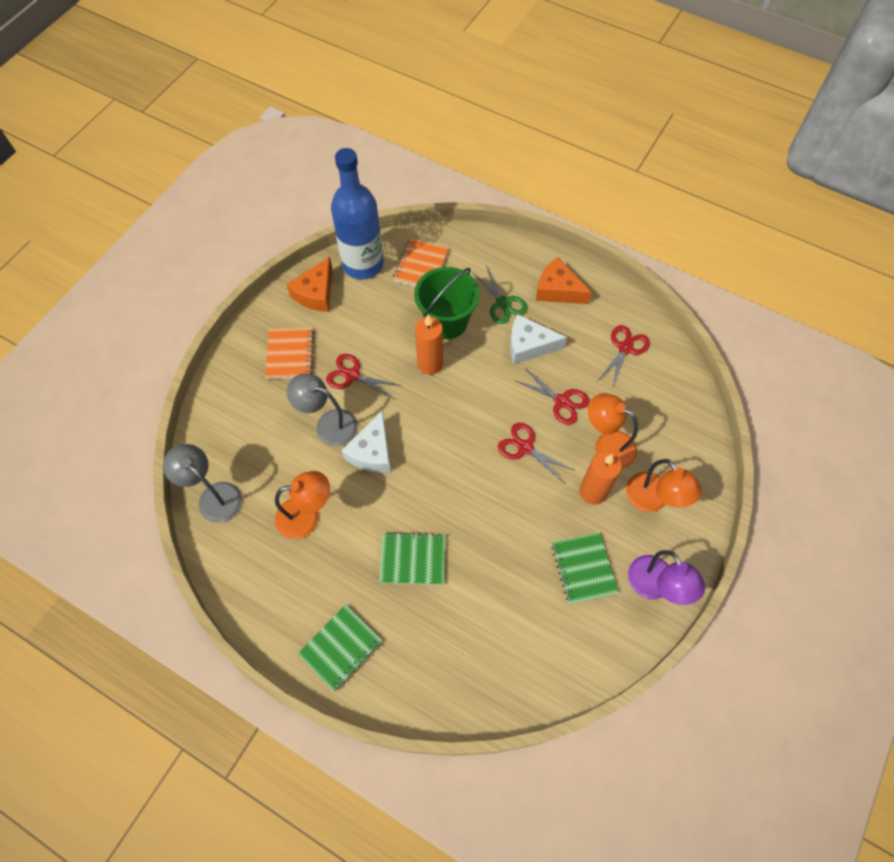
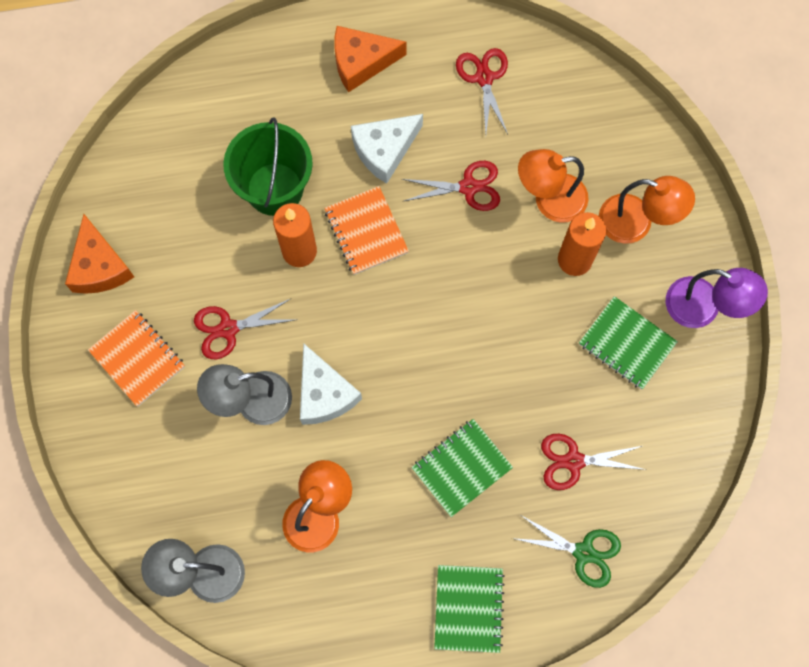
camera: 40 degrees left, 10 degrees up
(363, 264) = (121, 191): blue bottle -> none
(421, 266) = (188, 144): orange notebook -> orange notebook (366, 231)
(503, 303) = (316, 122): green scissors -> green scissors (583, 552)
(525, 448) = (473, 266): red scissors -> red scissors (574, 461)

